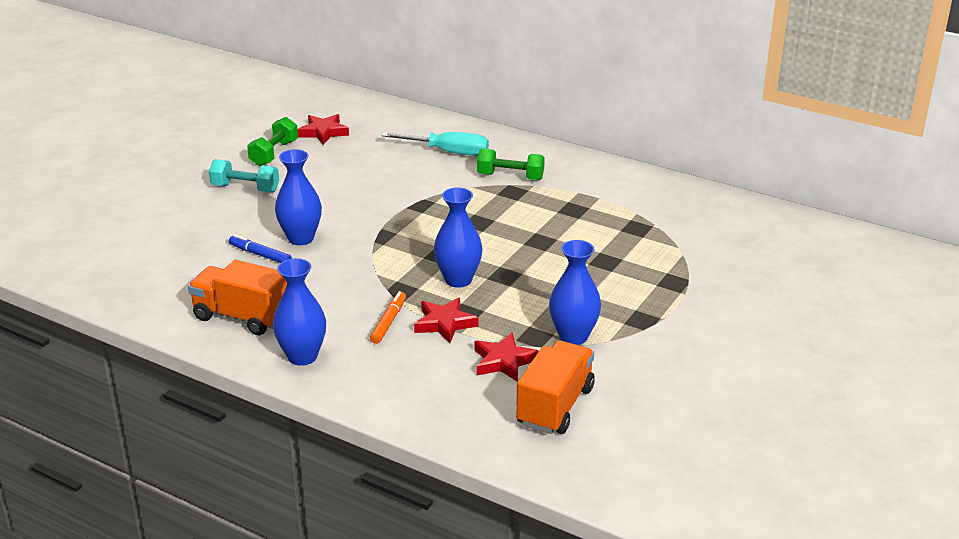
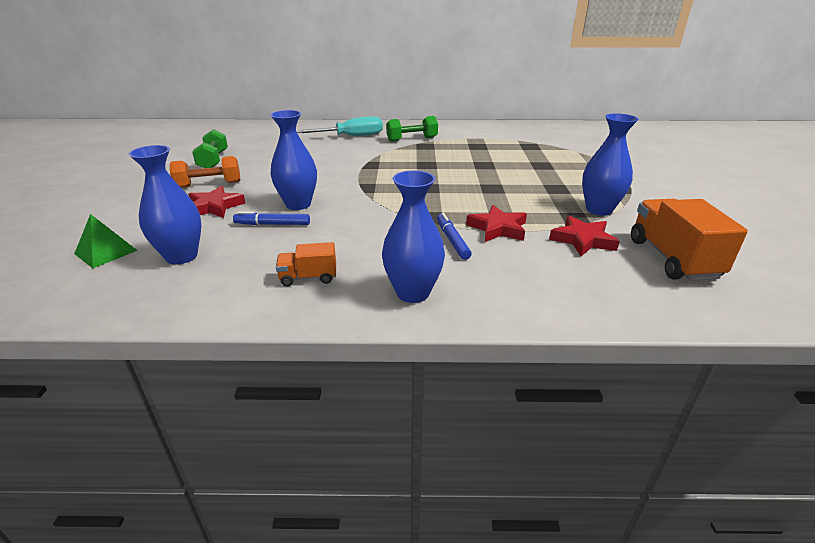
camera: 30 degrees left, 0 degrees up
(121, 243) = (106, 252): none -> green pyramid
(242, 317) = (308, 277): orange truck -> orange truck, size x0.53
(245, 188) = (209, 185): turquoise dumbbell -> orange dumbbell
(323, 132) = (243, 143): red star -> red star (214, 207)
(388, 322) = (452, 240): orange marker -> blue marker
(458, 280) = (463, 198): blue vase -> blue vase (181, 256)

